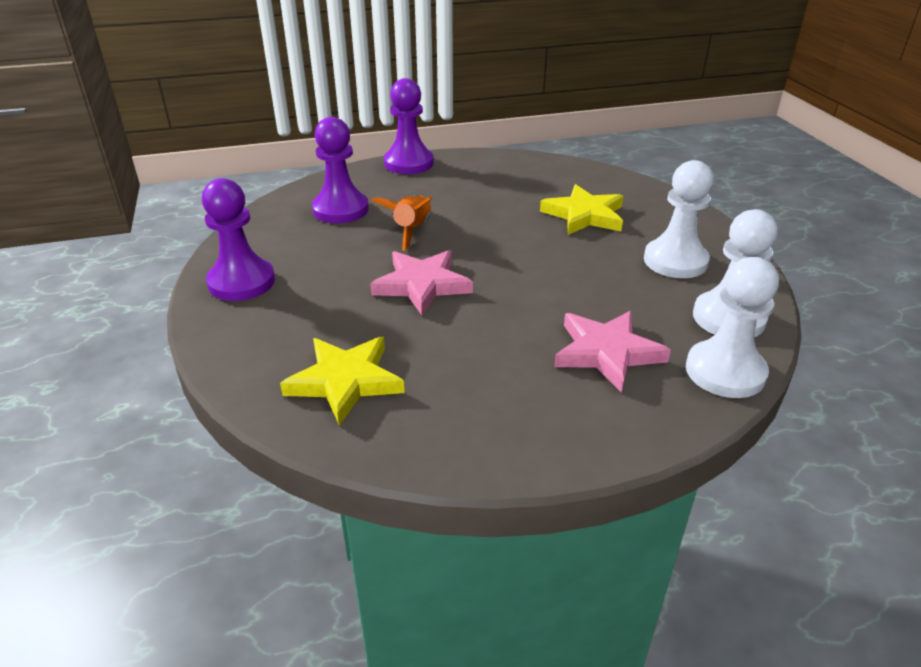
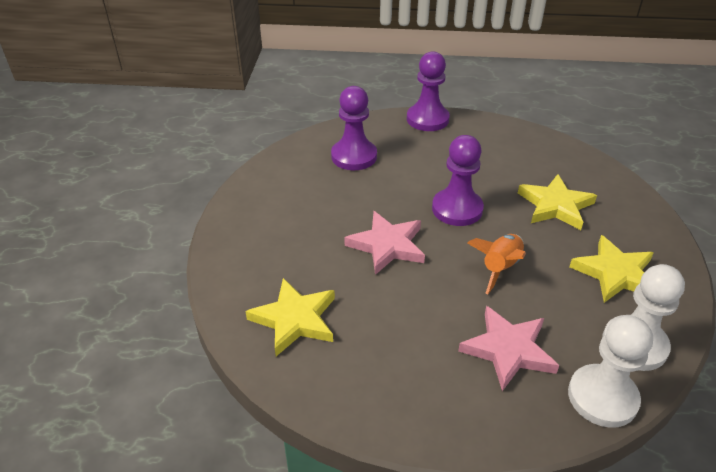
camera: 20 degrees right, 5 degrees up
(242, 282) = (255, 210): purple pawn -> purple pawn (457, 209)
(412, 230) = (401, 189): orange rocket -> orange rocket (499, 268)
(675, 261) = (615, 273): white pawn -> yellow star

